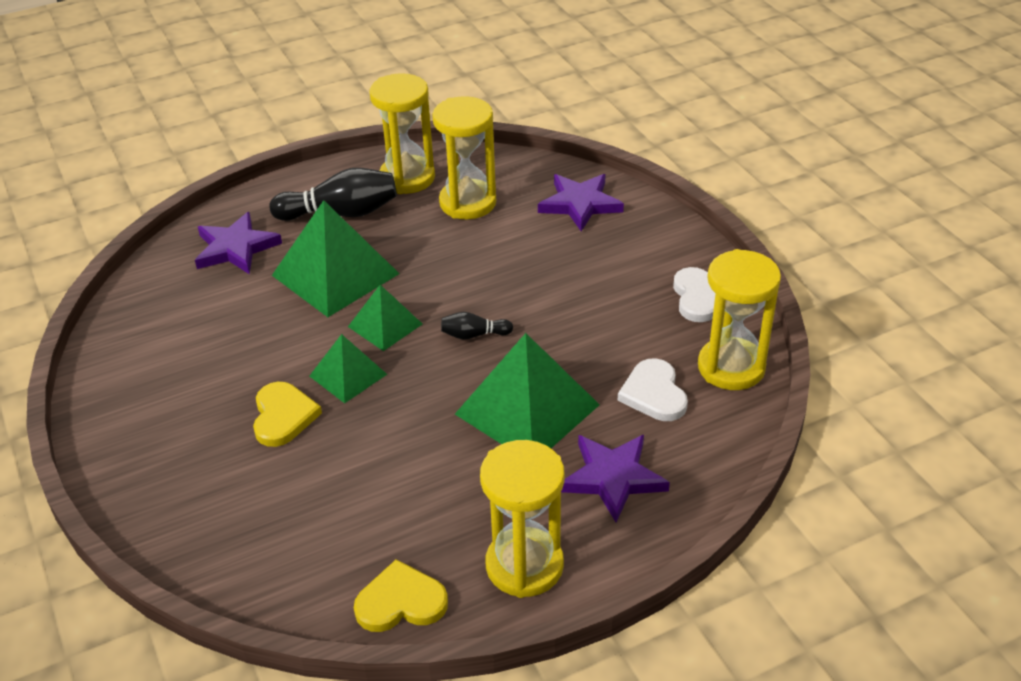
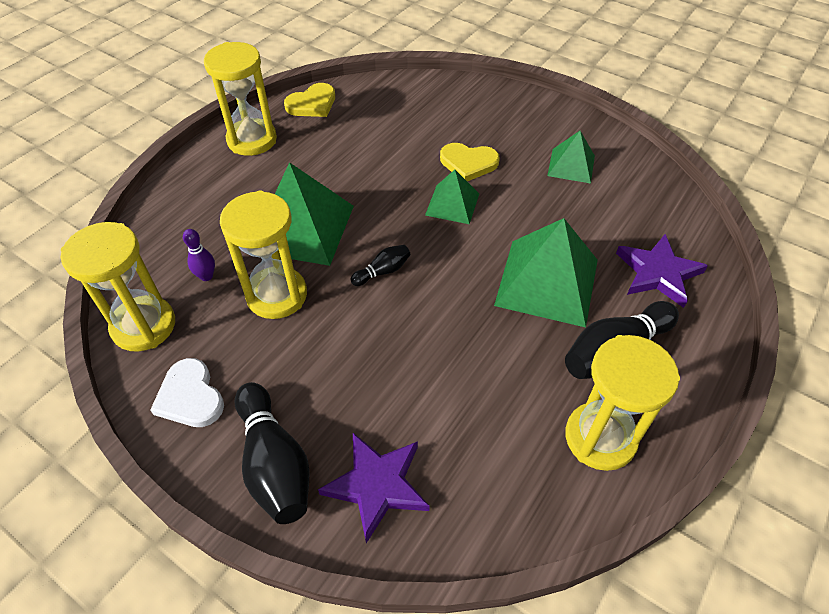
camera: 150 degrees right, 10 degrees up
(283, 416) = (468, 163): yellow heart -> yellow heart turned 45 degrees counterclockwise
(385, 325) = (461, 252): green pyramid -> green pyramid (571, 165)
(467, 203) = (503, 427): yellow hourglass -> yellow hourglass (277, 295)
(613, 478) = (216, 204): purple star -> none
(647, 237) = (274, 463): none -> black bowling pin
(654, 393) = (206, 276): white heart -> purple bowling pin

